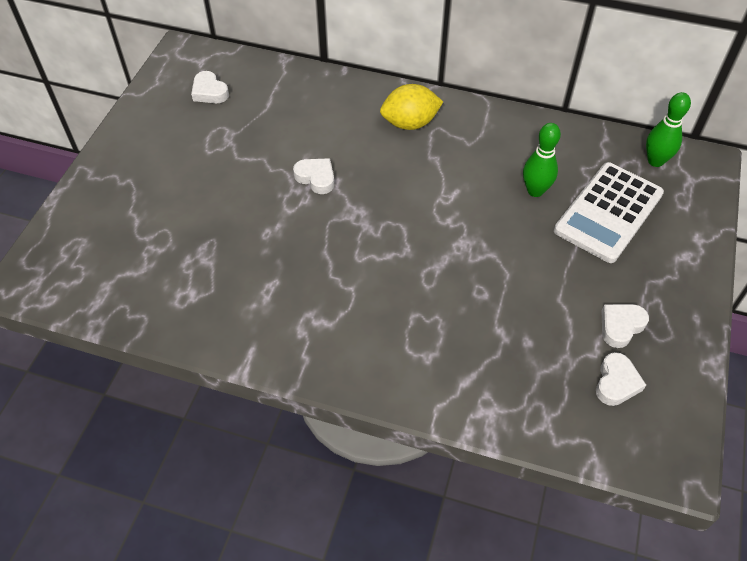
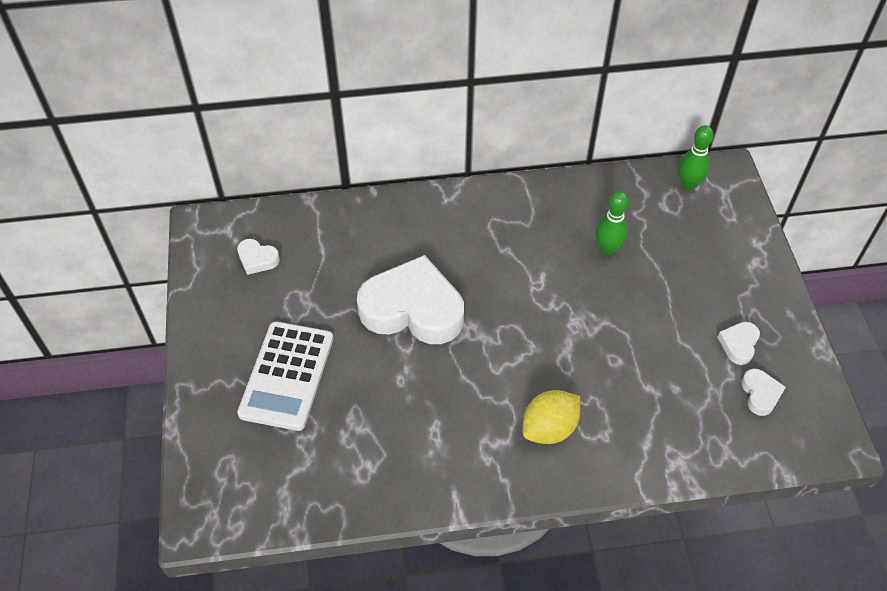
camera: 25 degrees left, 0 degrees up
(316, 178) = (413, 309): white heart -> white heart, size x2.37
(410, 123) = (465, 223): yellow lemon -> yellow lemon (549, 428)
(608, 212) = (676, 246): white calculator -> white calculator (287, 376)

